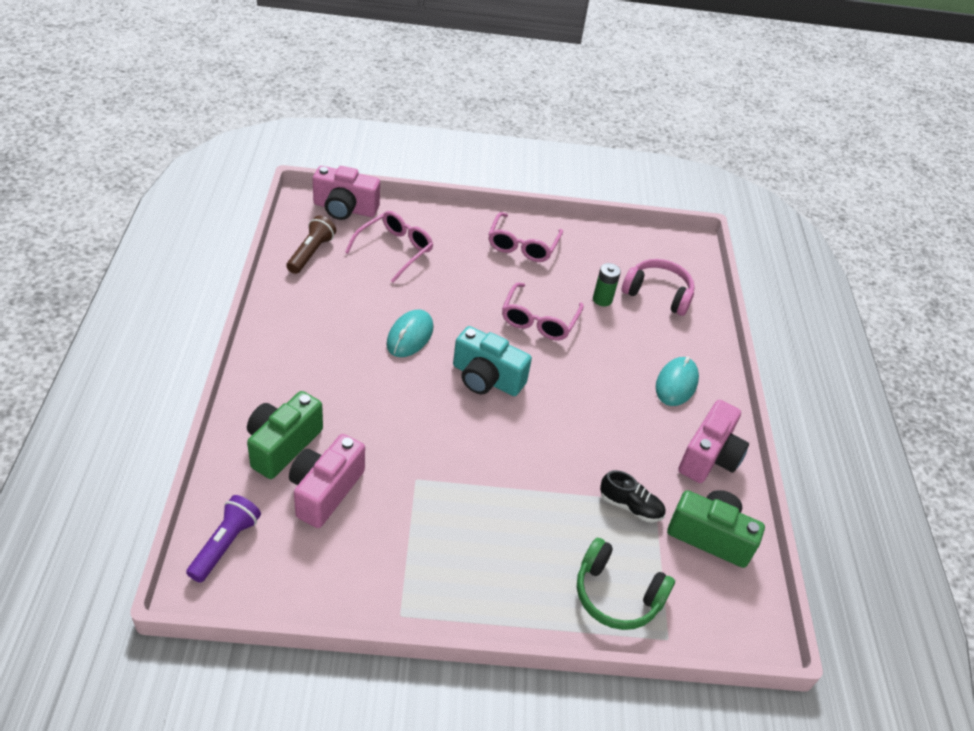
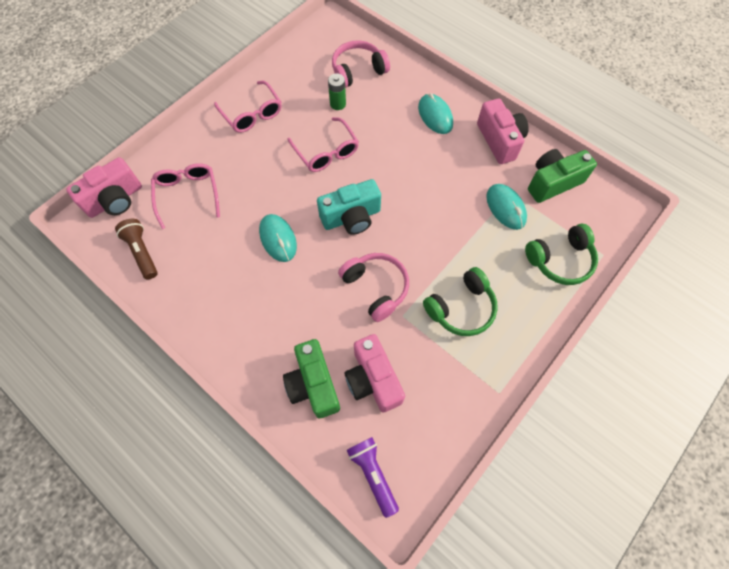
camera: 45 degrees left, 20 degrees up
(427, 440) = (376, 288): none -> pink headphones
(470, 527) = (461, 308): none -> green headphones
(630, 506) = (505, 208): black shoe -> turquoise mouse

